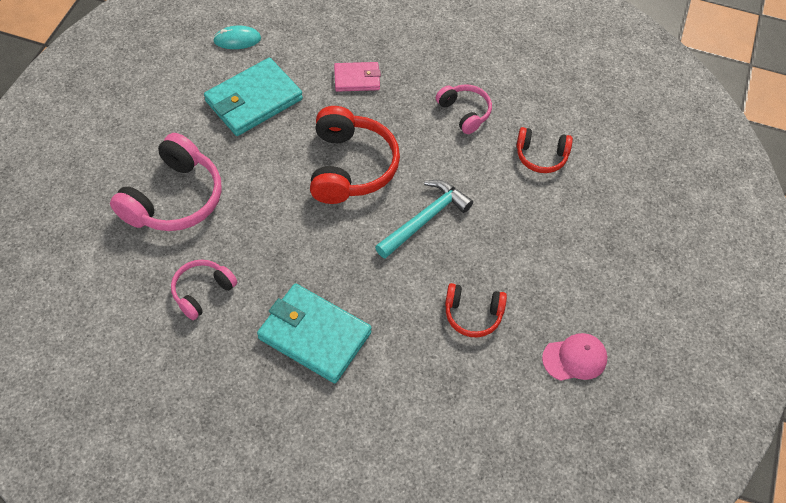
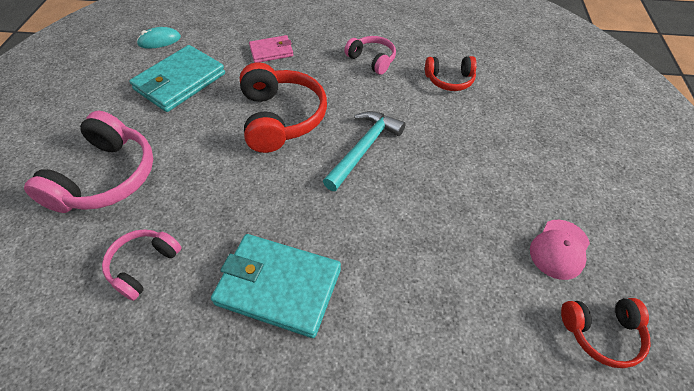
camera: 10 degrees left, 5 degrees down
(473, 314) = (440, 227): red headphones -> red headphones (601, 333)
(575, 358) = (559, 249): pink cap -> pink cap turned 150 degrees clockwise

